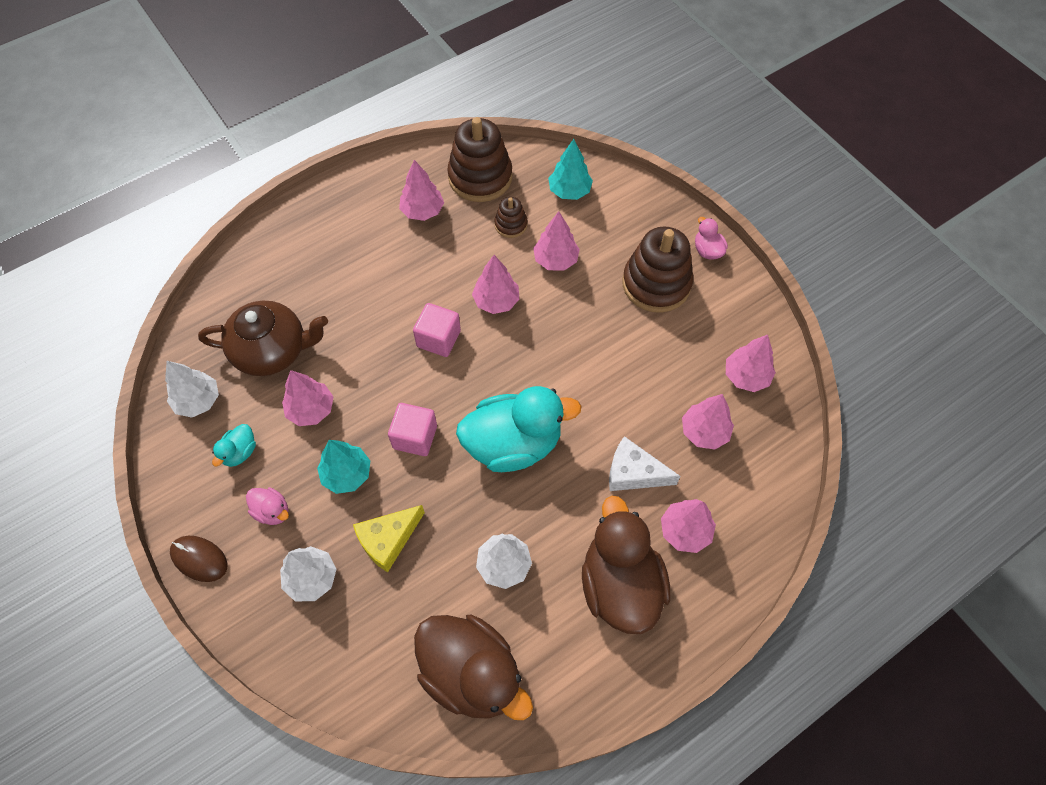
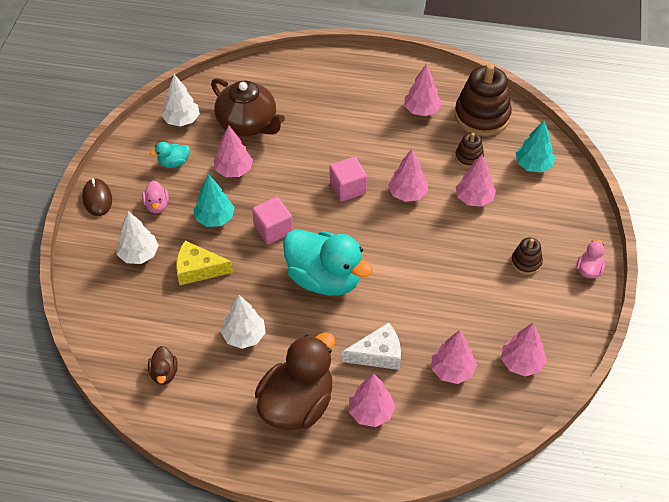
camera: 45 degrees right, 10 degrees down
(472, 673) = (164, 373): brown duck -> brown duck, size x0.43
(633, 473) = (378, 354): white cheese -> white cheese turned 105 degrees clockwise
(656, 284) = (526, 262): brown stacking toy -> brown stacking toy, size x0.50

